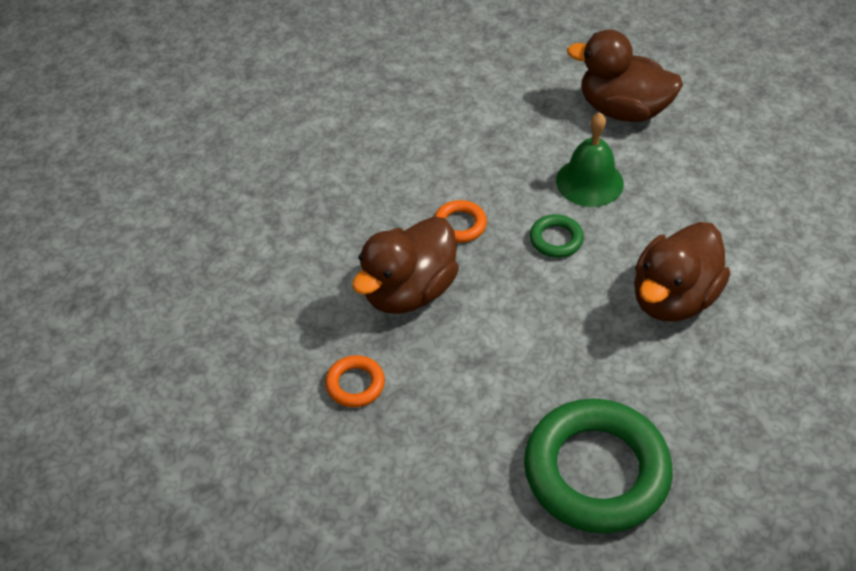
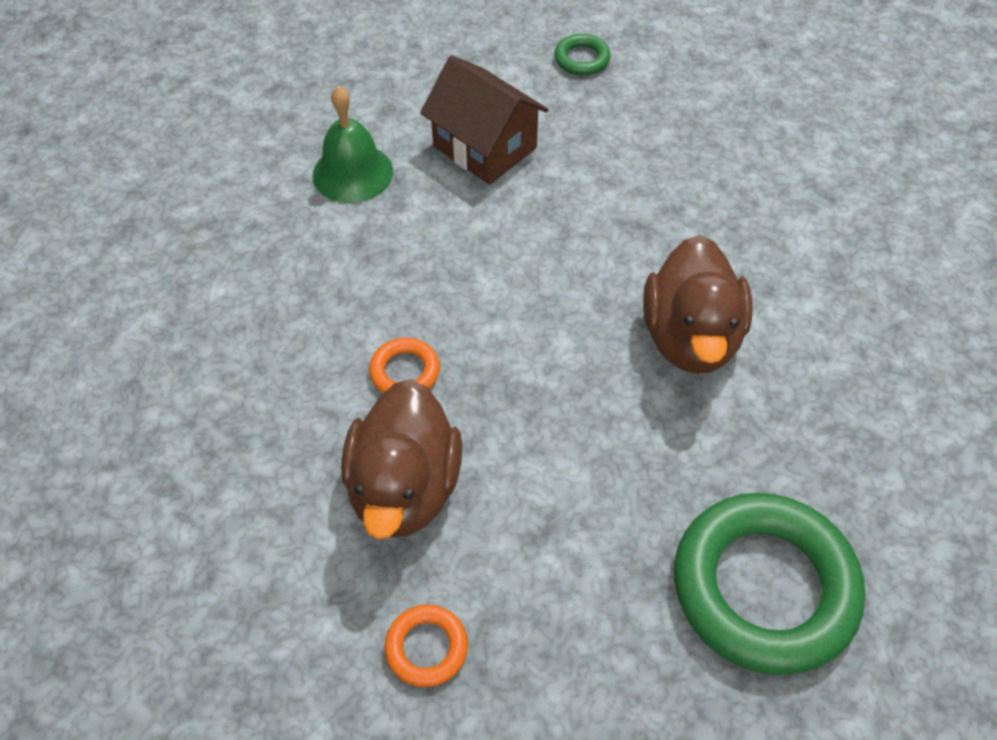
camera: 35 degrees left, 5 degrees up
(556, 239) = (523, 333): green ring -> green ring (581, 59)
(589, 182) = (510, 247): green bell -> green bell (352, 173)
(622, 110) = (484, 147): brown duck -> brown house

